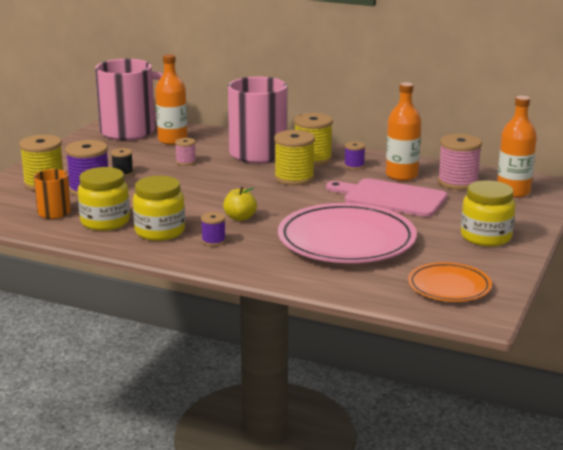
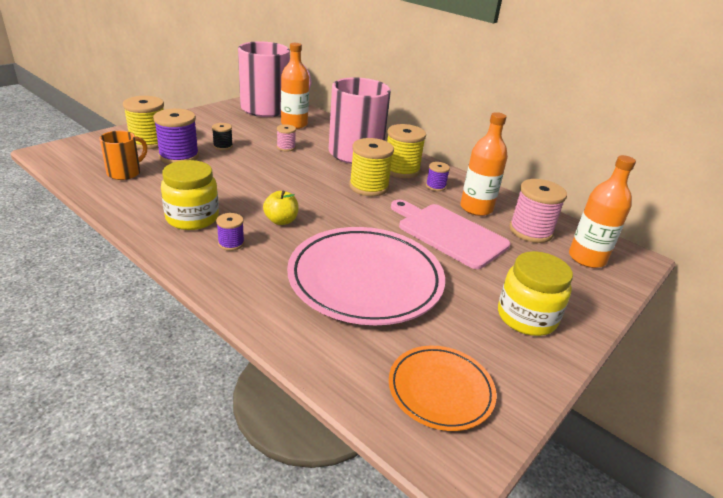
camera: 15 degrees right, 10 degrees up
(105, 222) = (155, 194): yellow jar -> none

